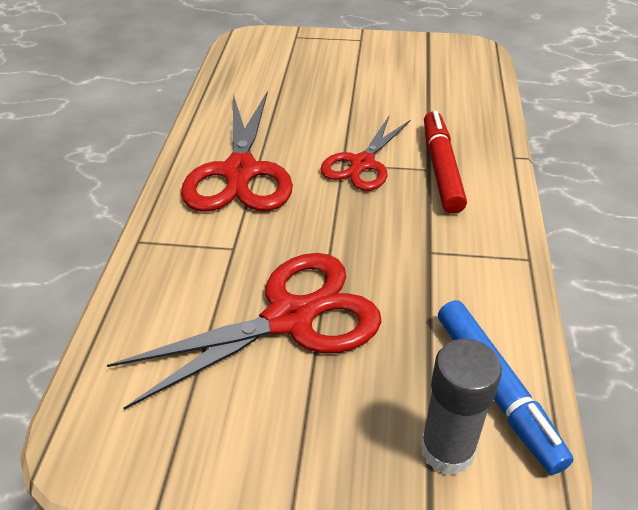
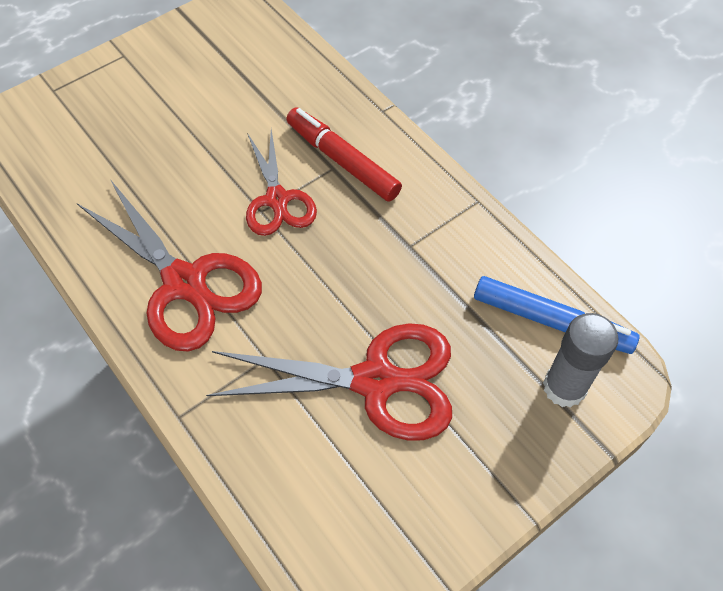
camera: 45 degrees left, 15 degrees up
(289, 318) = (375, 381): red scissors -> red scissors turned 75 degrees clockwise

